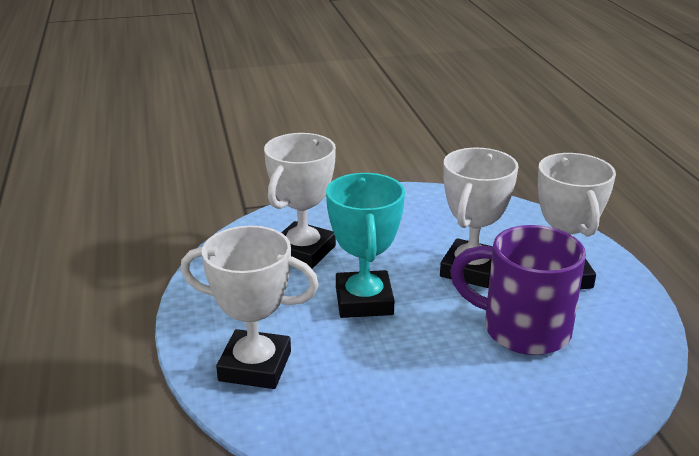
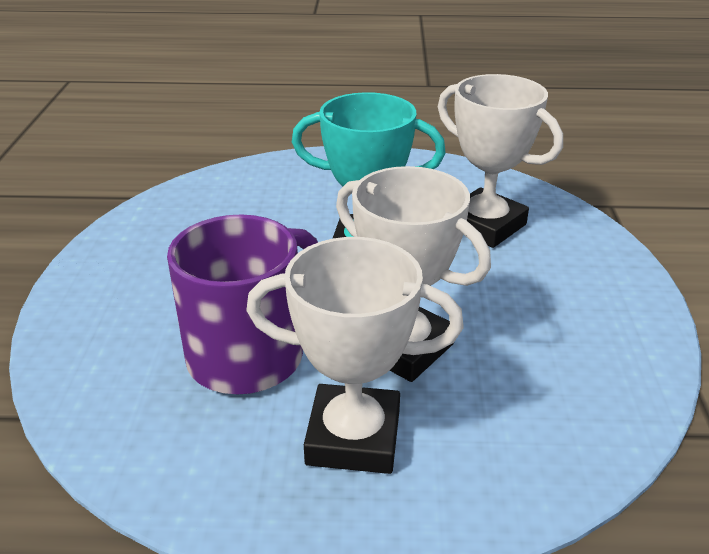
camera: 105 degrees right, 5 degrees up
(255, 366) = (292, 180): white trophy -> none

